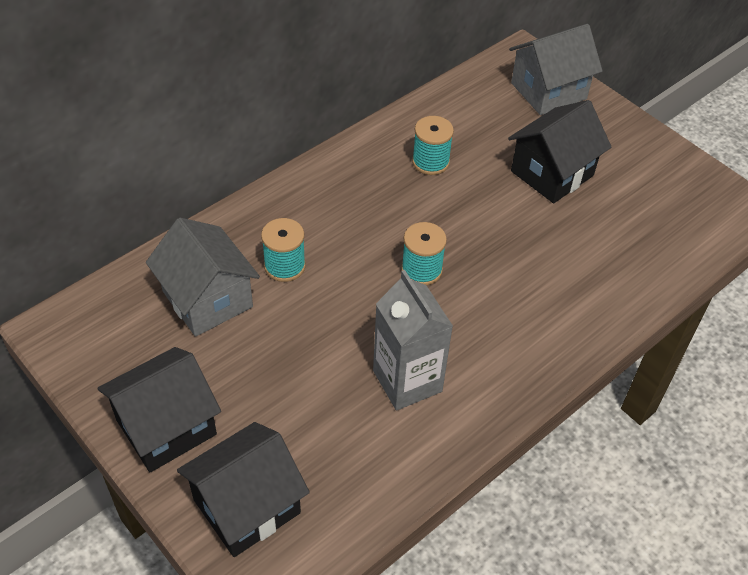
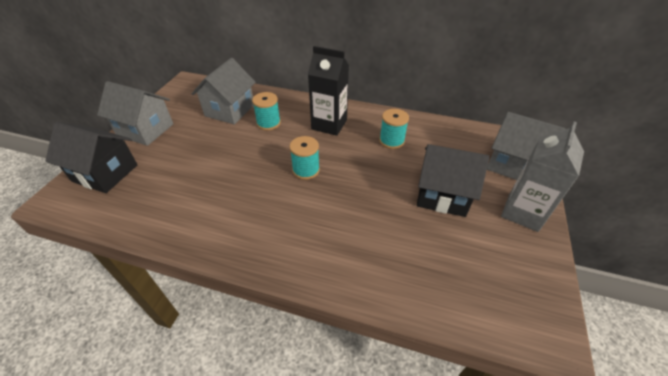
camera: 60 degrees right, 5 degrees down
(166, 427) = (145, 130): black house -> grey house
(345, 203) = (329, 124): none -> black carton
(407, 381) = (217, 197): grey carton -> grey carton (523, 212)

